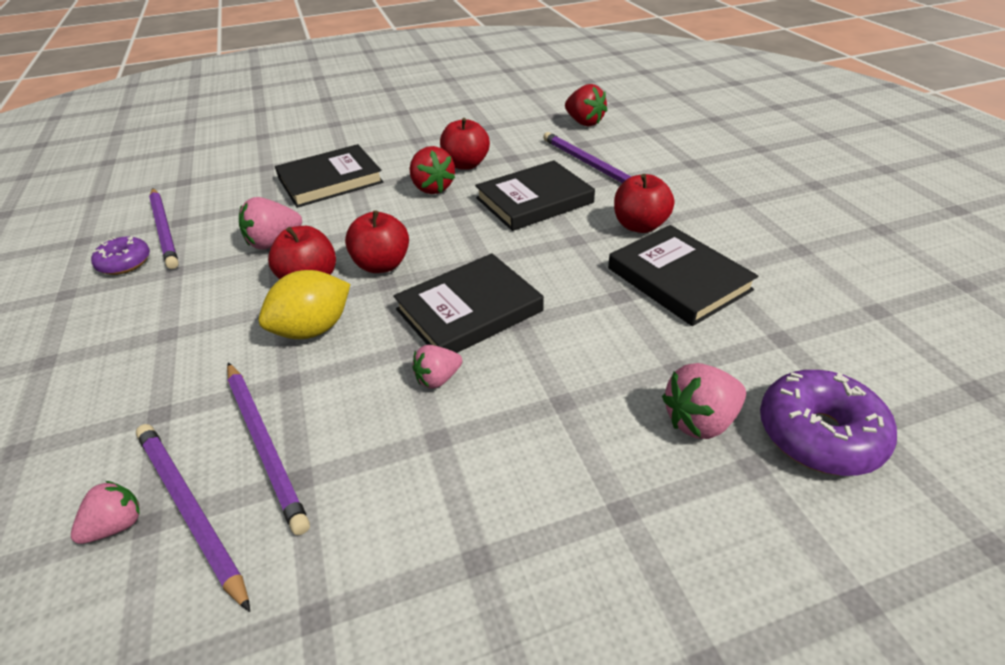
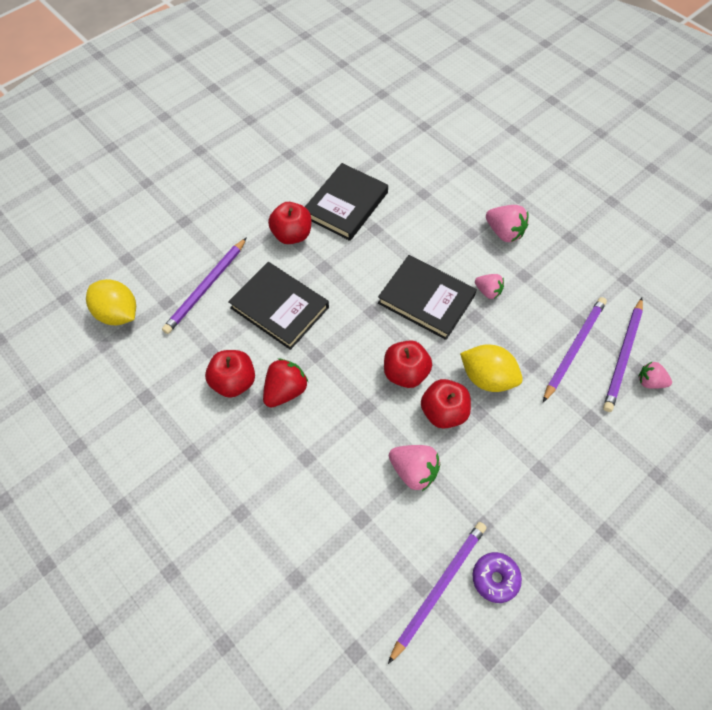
camera: 115 degrees left, 20 degrees up
(330, 180) = (301, 489): black book -> none
(584, 122) = (118, 313): red strawberry -> yellow lemon
(700, 420) = (454, 180): pink strawberry -> pink strawberry (504, 232)
(819, 434) = (439, 141): purple donut -> none

